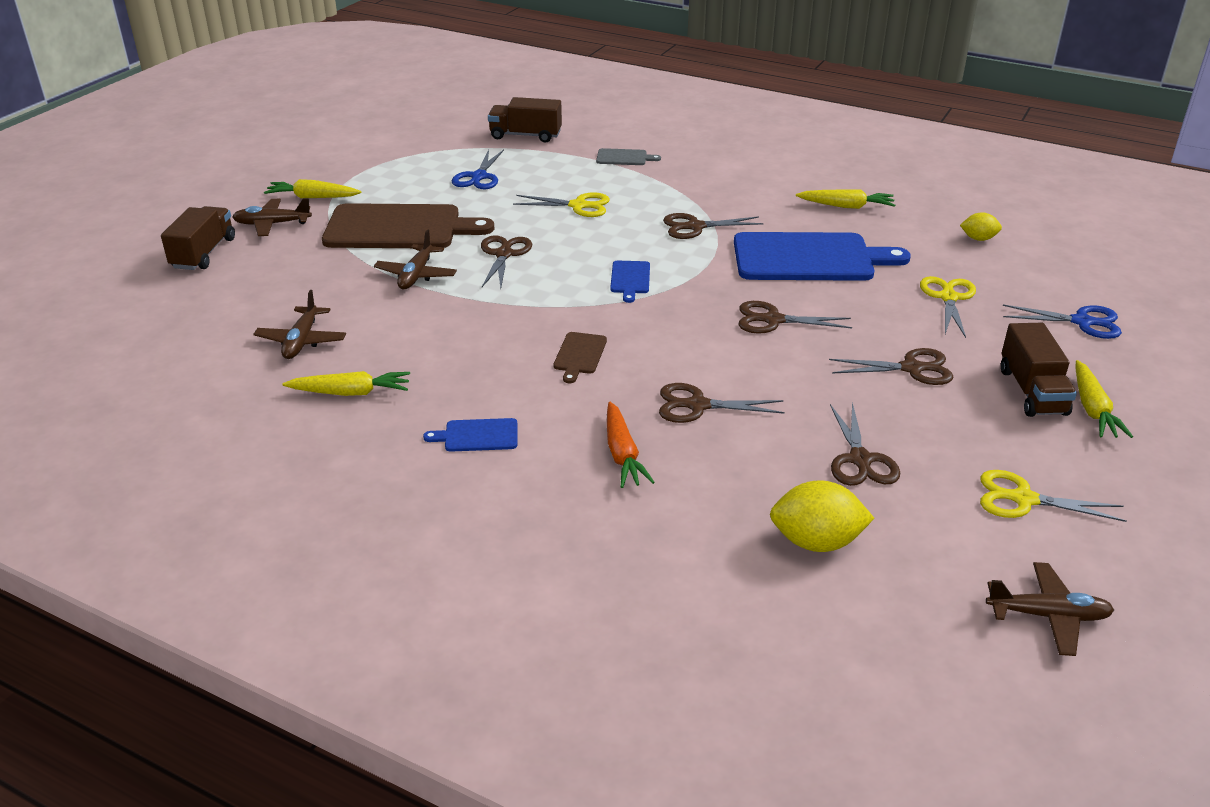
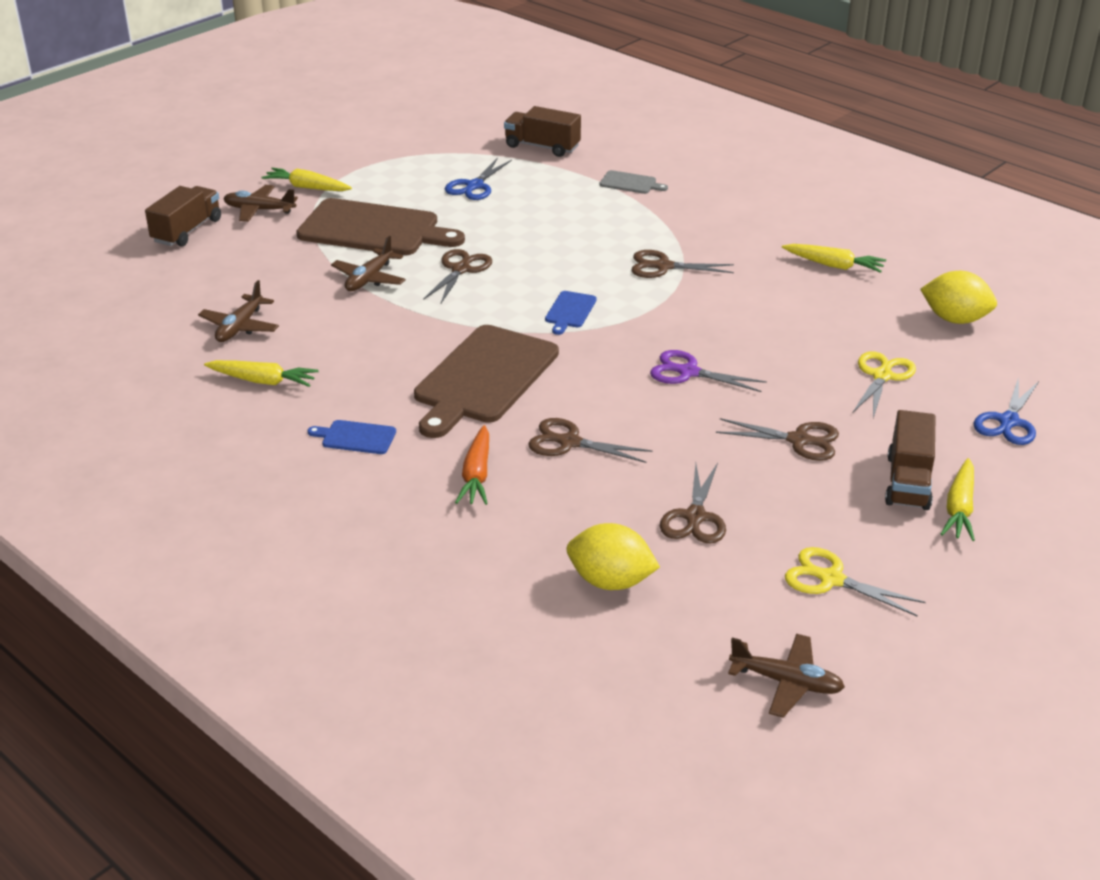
camera: 15 degrees right, 0 degrees up
(578, 206) = (557, 229): yellow scissors -> none
(579, 355) = (483, 378): brown cutting board -> brown cutting board, size x2.32
(773, 320) = (688, 372): brown scissors -> purple scissors
(809, 258) = (762, 315): blue cutting board -> none
(978, 239) = (955, 319): yellow lemon -> yellow lemon, size x1.74
(1081, 322) = (1008, 421): blue scissors -> blue scissors turned 90 degrees clockwise

